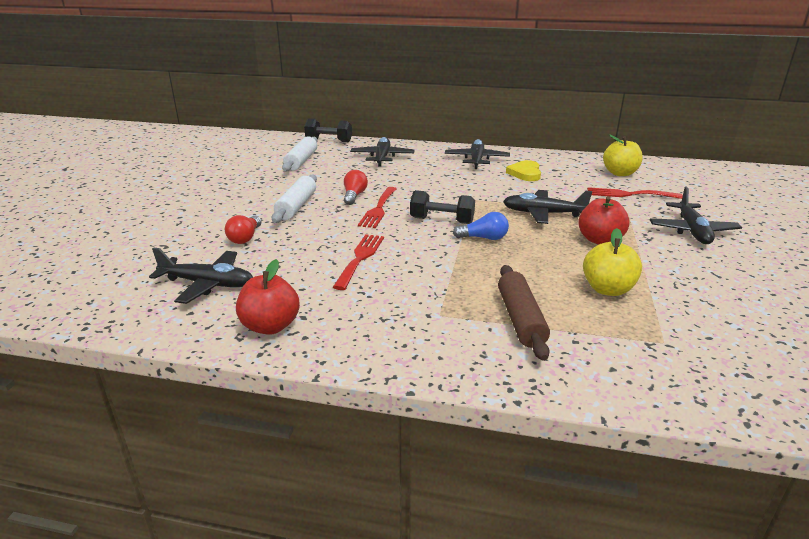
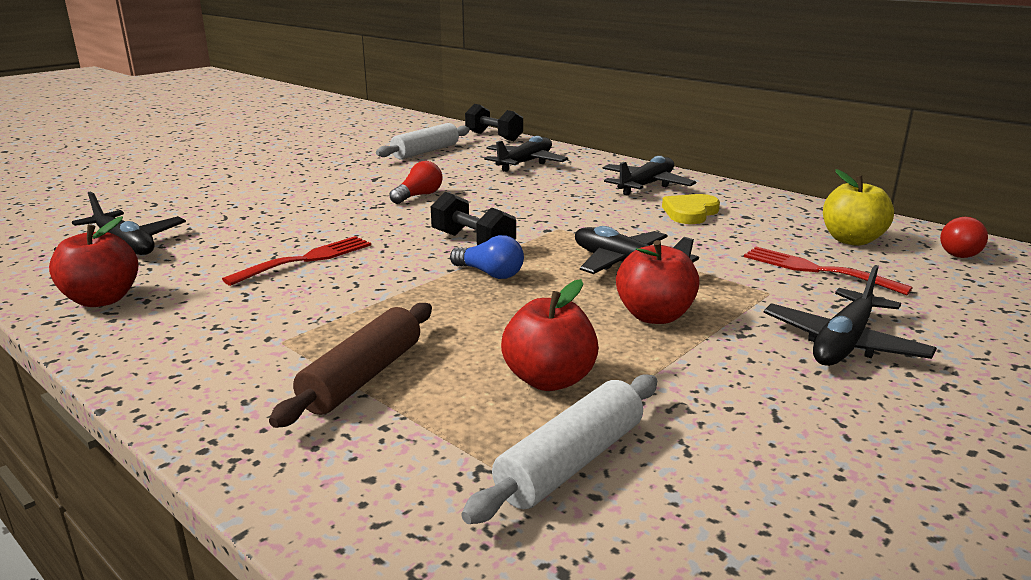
camera: 30 degrees right, 5 degrees down
(245, 238) = (234, 213): red light bulb -> red light bulb (962, 252)
(296, 206) = (338, 194): white rolling pin -> white rolling pin (570, 462)
(378, 209) = (420, 215): red fork -> none
(607, 289) = (549, 379): yellow apple -> red apple

